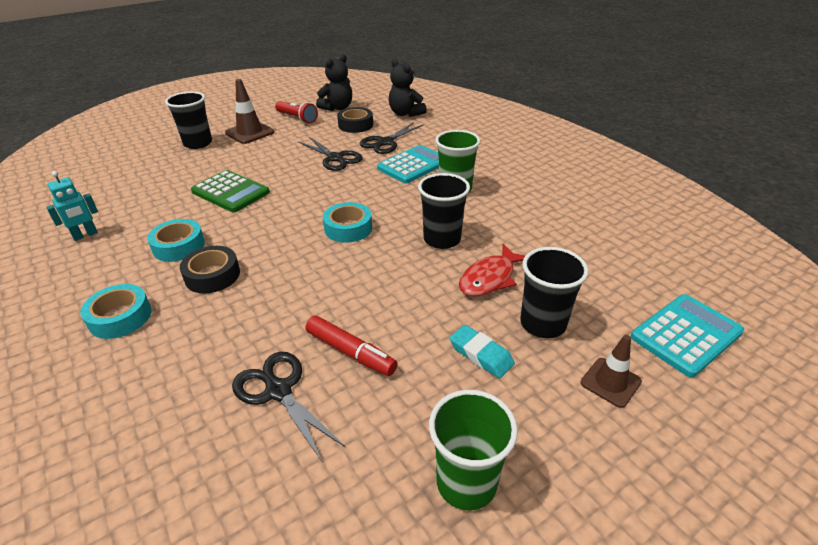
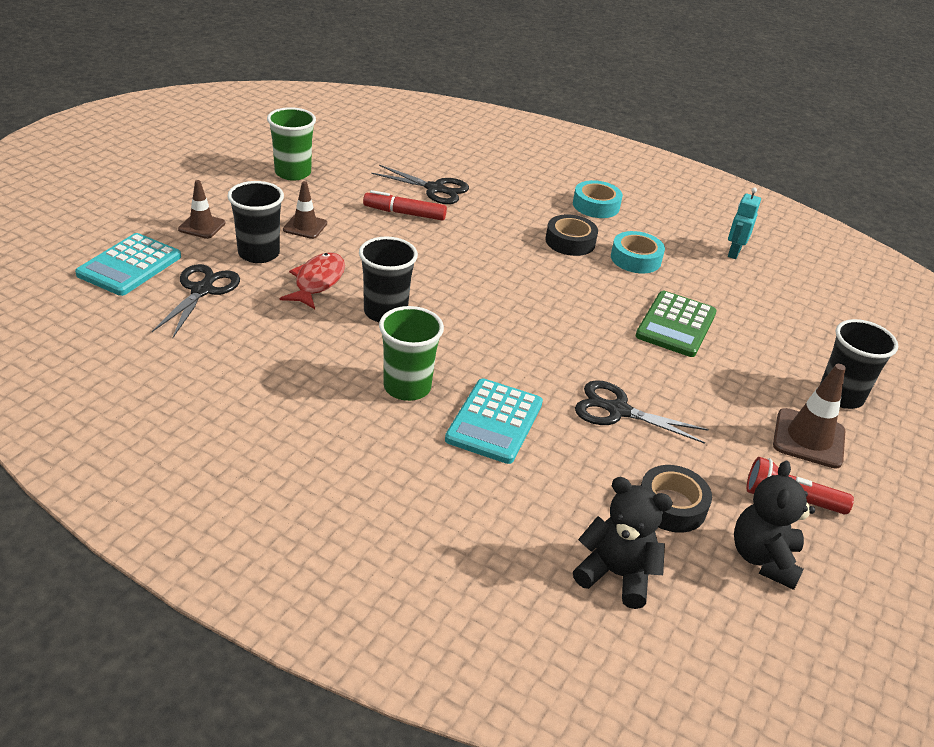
camera: 150 degrees right, 0 degrees up
(230, 192) = (676, 325): green calculator -> green calculator turned 75 degrees counterclockwise
(348, 228) = (495, 306): turquoise tape -> none
(385, 142) = (577, 467): black scissors -> black scissors (202, 290)
(481, 354) = (305, 226): turquoise eraser -> brown traffic cone

